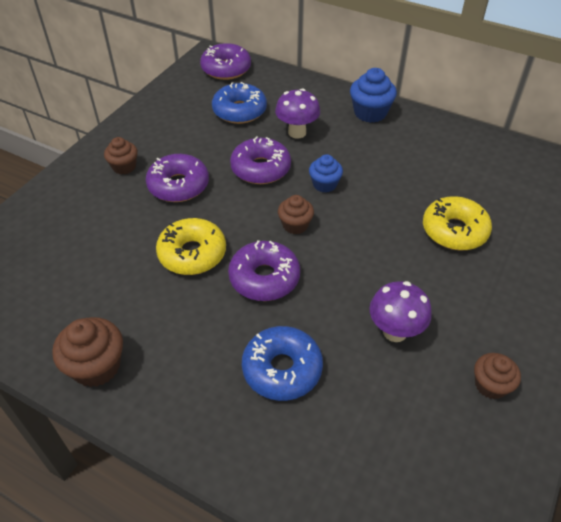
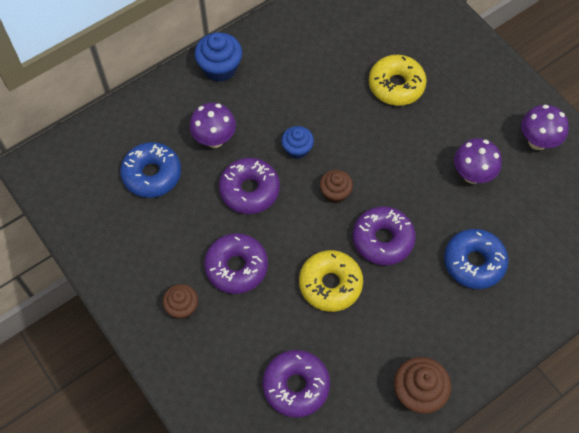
camera: 65 degrees left, 15 degrees up
(226, 69) = (69, 159): purple donut -> purple donut (296, 386)
(490, 385) = (537, 142): brown cupcake -> purple mushroom

